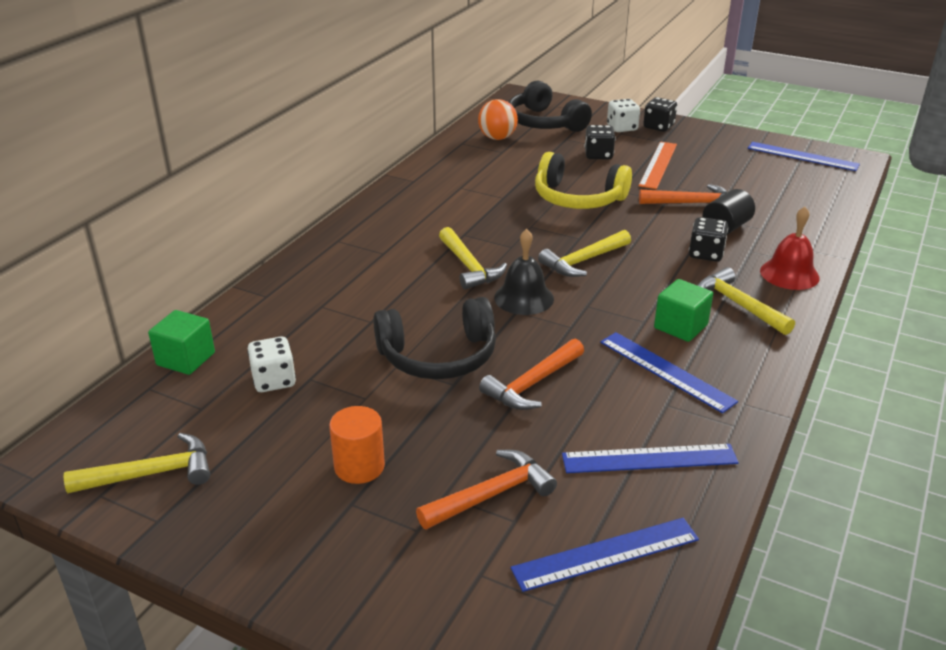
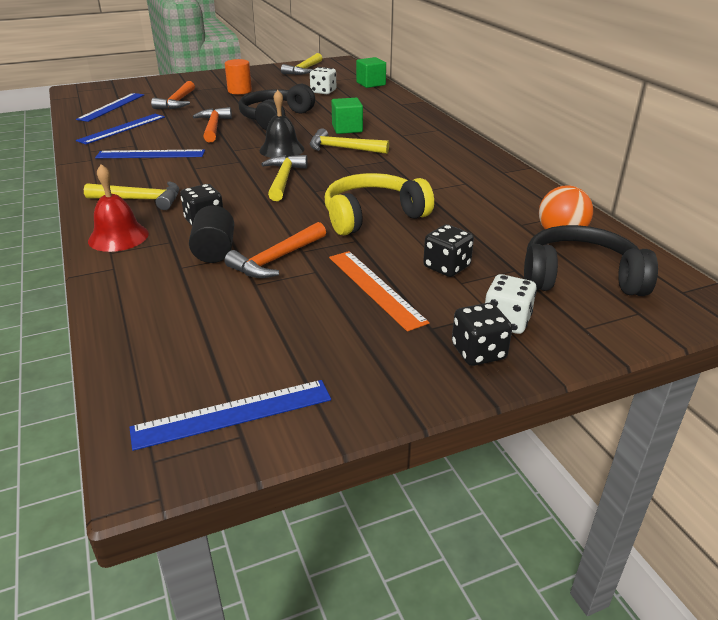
camera: 130 degrees right, 0 degrees up
(680, 326) = (167, 174): green cube -> green cube (347, 129)

